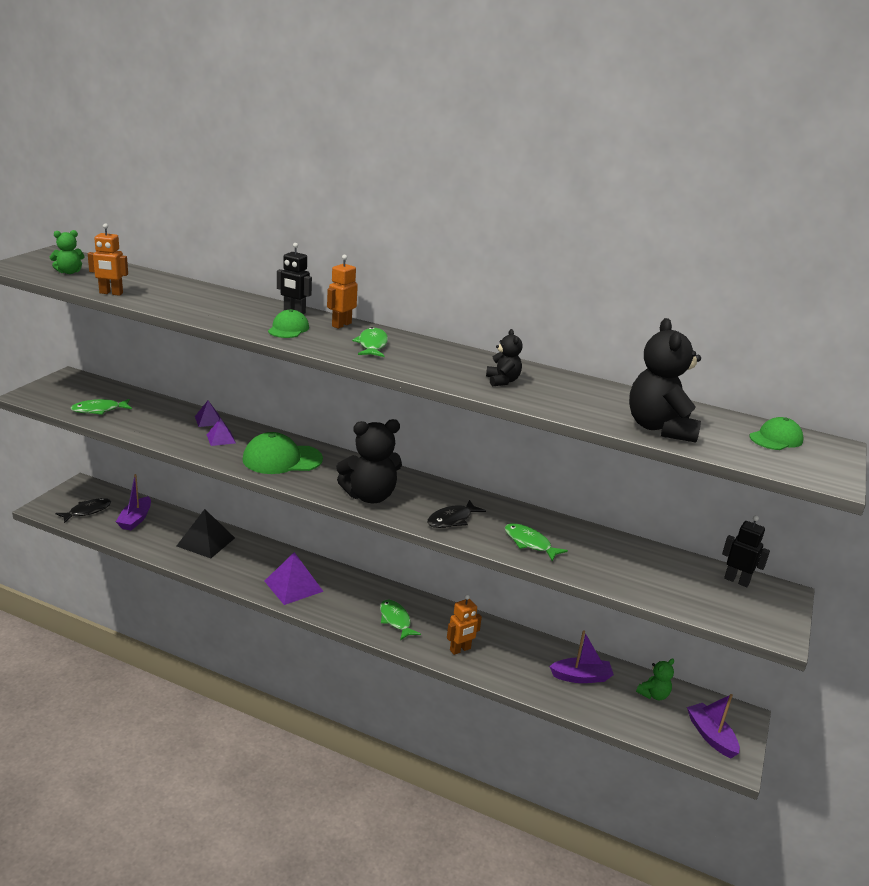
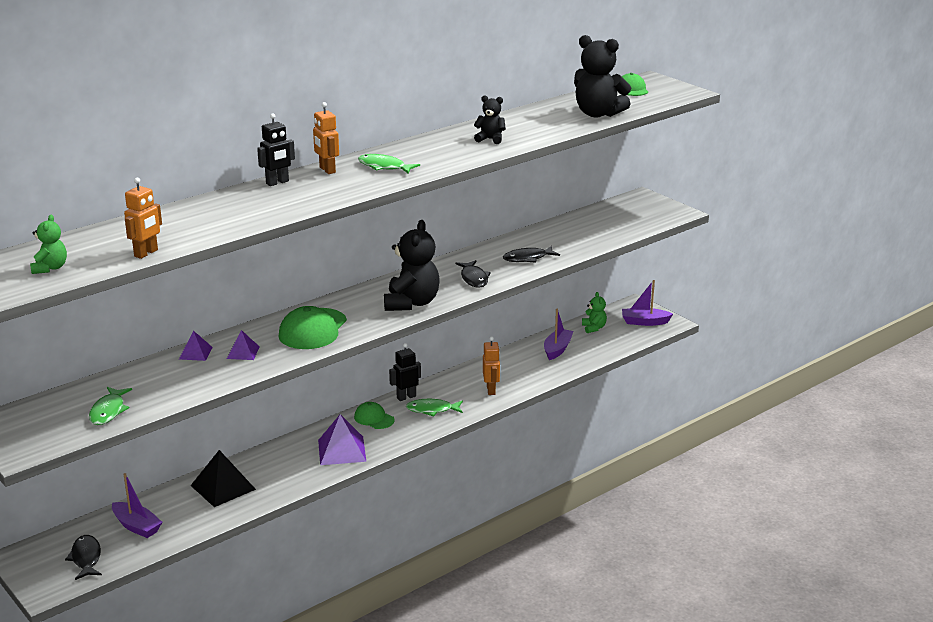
camera: 60 degrees left, 0 degrees up
(288, 329) = (319, 191): green cap -> green cap (374, 418)
(529, 543) = (527, 258): green fish -> black fish
(736, 580) = (620, 205): black robot -> black robot (406, 397)

